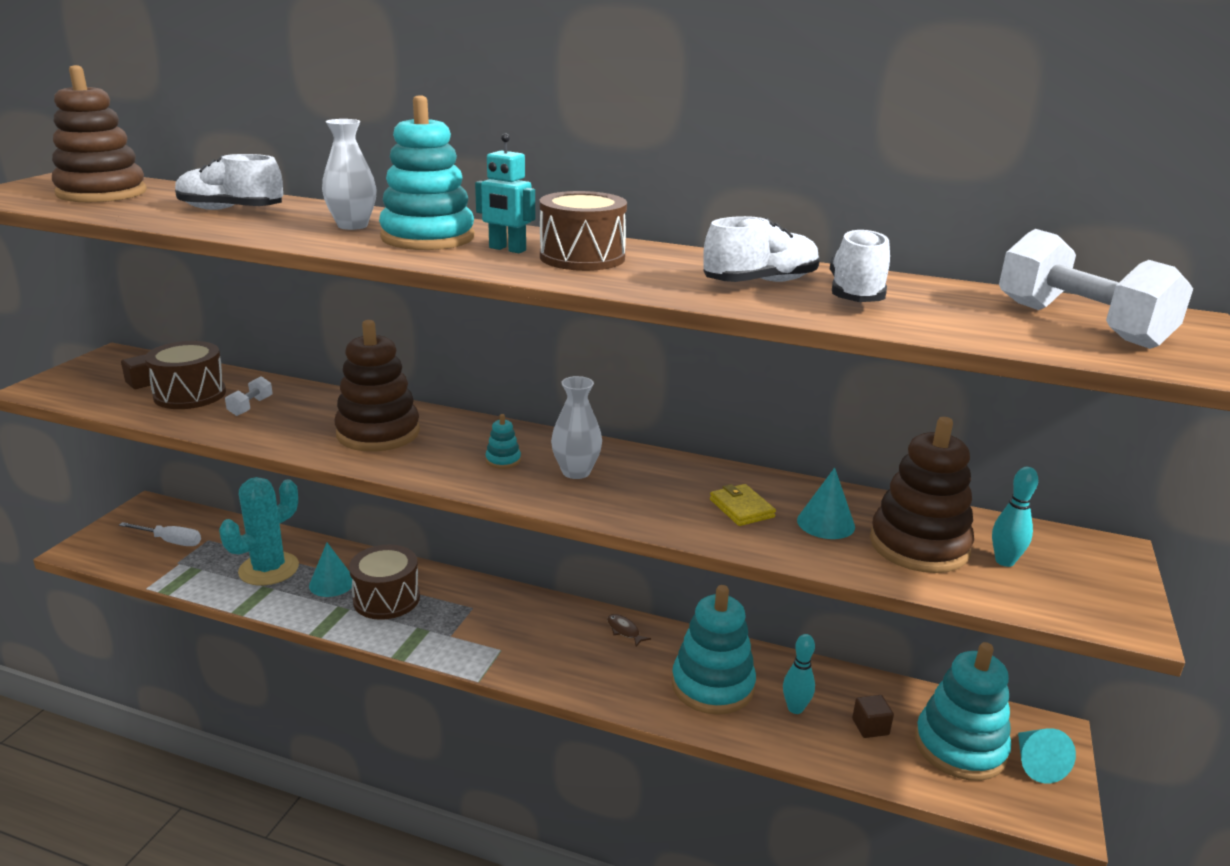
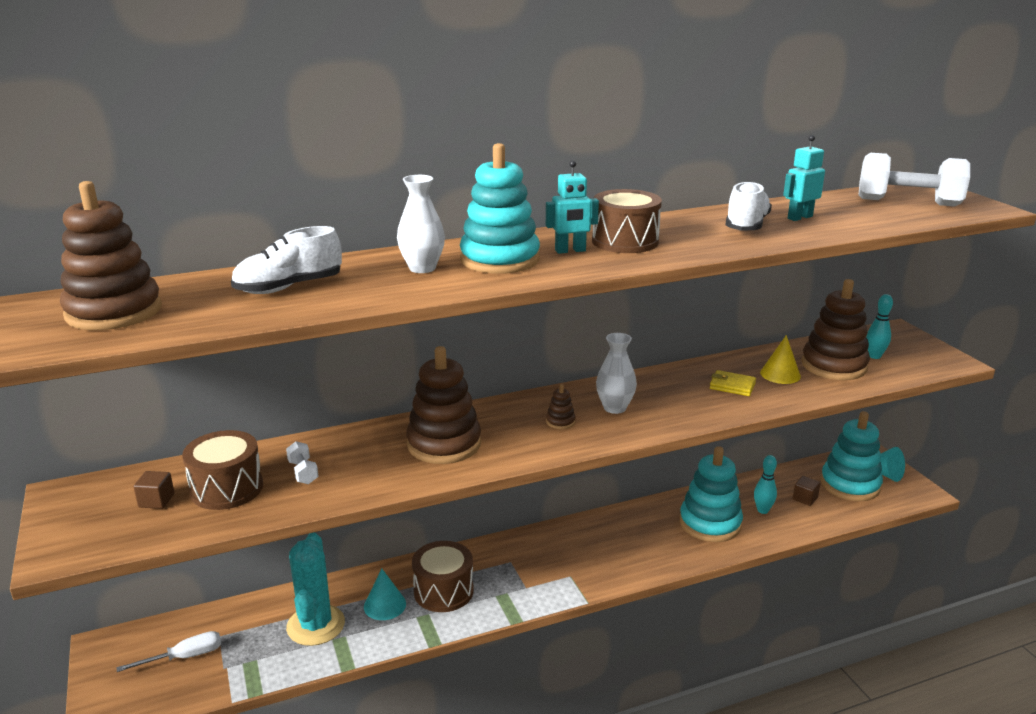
camera: 40 degrees left, 0 degrees up
(503, 460) = (560, 422): turquoise stacking toy -> brown stacking toy
(624, 631) = (620, 521): brown fish -> none
(825, 523) = (780, 374): turquoise cone -> yellow cone
(856, 294) = (799, 217): white shoe -> turquoise robot

